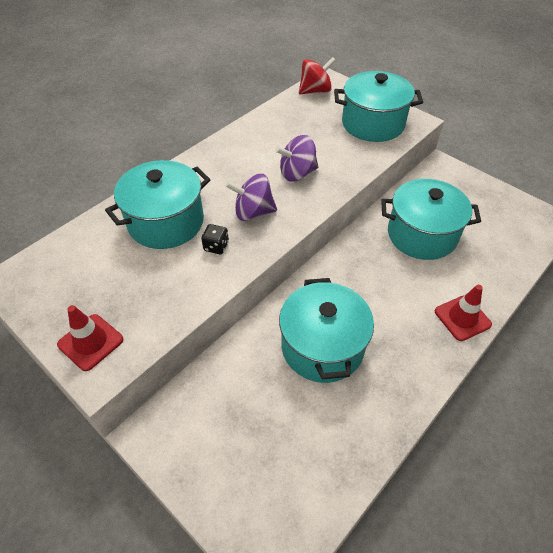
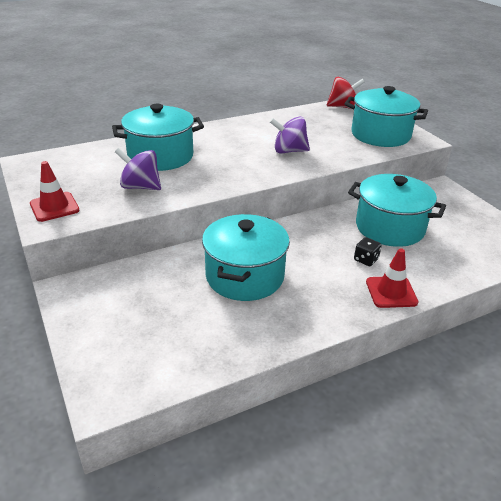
camera: 20 degrees right, 15 degrees down
(216, 246) = (189, 178): black dice -> black dice (366, 260)
(253, 212) = (234, 165): purple spinning top -> purple spinning top (140, 187)

